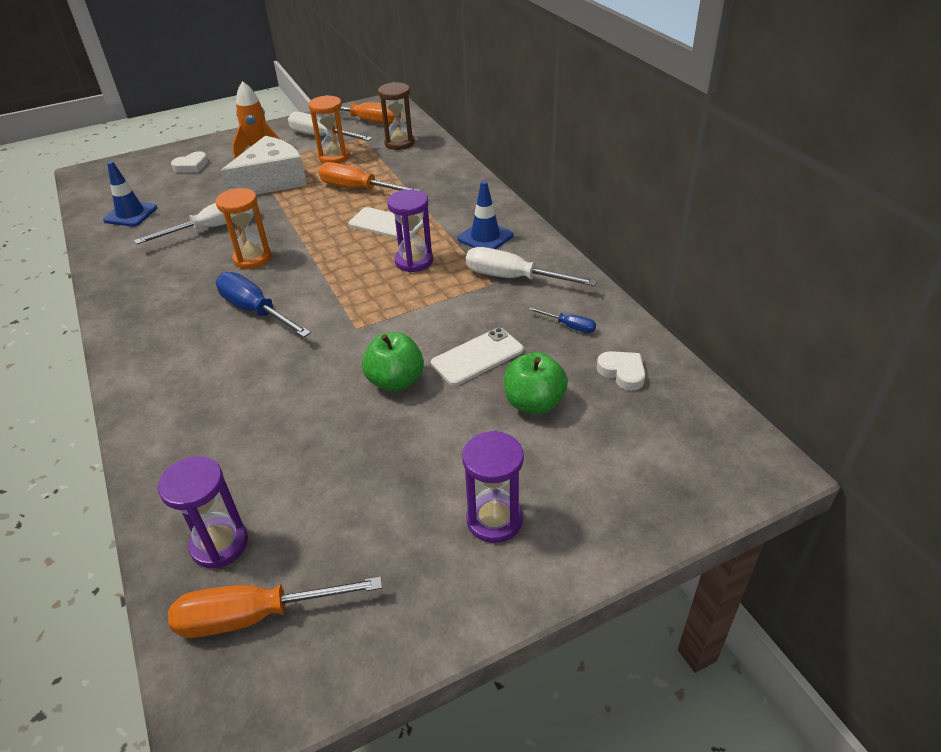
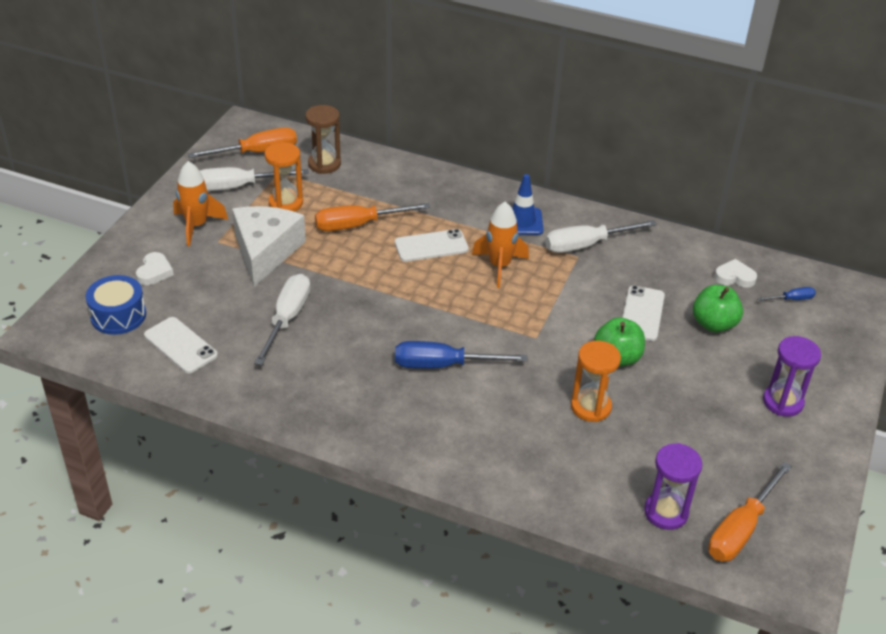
camera: 45 degrees left, 0 degrees up
(130, 214) = (180, 345): blue traffic cone -> white phone
(131, 182) = (118, 315): none -> blue drum
(252, 258) = (369, 327): orange hourglass -> orange hourglass (590, 407)
(414, 261) = (499, 266): purple hourglass -> orange rocket
(569, 326) = (666, 262): blue screwdriver -> blue screwdriver (792, 299)

